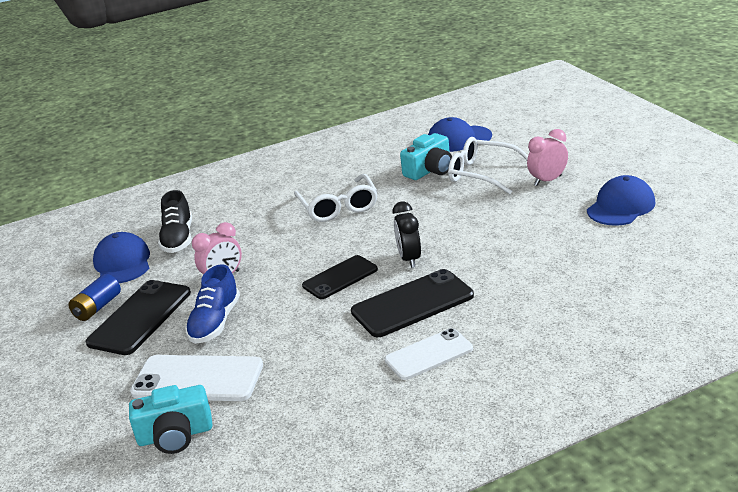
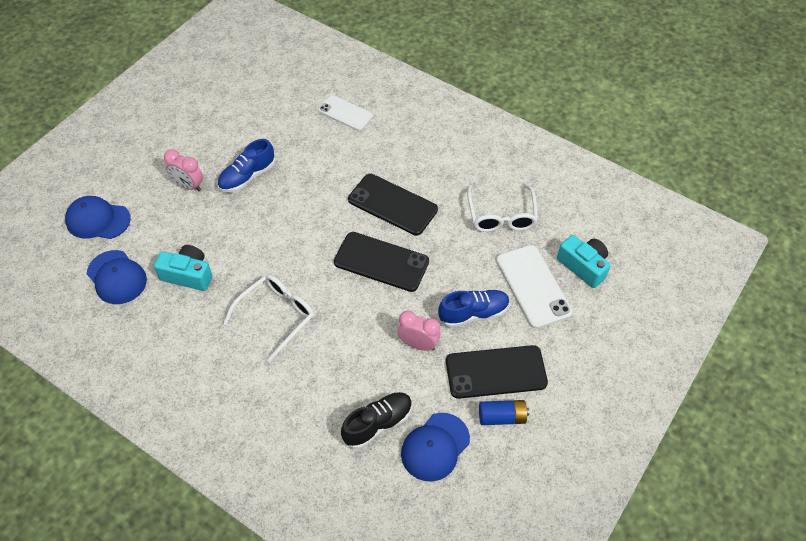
camera: 125 degrees left, 25 degrees up
(340, 277) = (381, 262): black phone -> black phone, size x1.50
(409, 259) = (338, 229): black clock -> none
(429, 354) = (440, 175): white phone -> white phone (345, 113)
(483, 174) = (186, 232): white glasses -> white glasses (501, 215)
(535, 215) = (247, 176): none -> blue shoe
(621, 206) = (220, 133): blue cap -> blue cap (98, 220)

